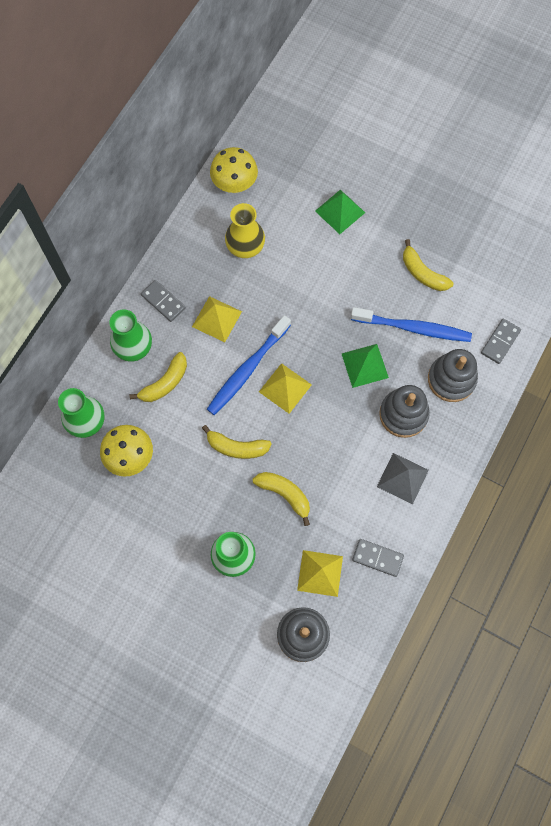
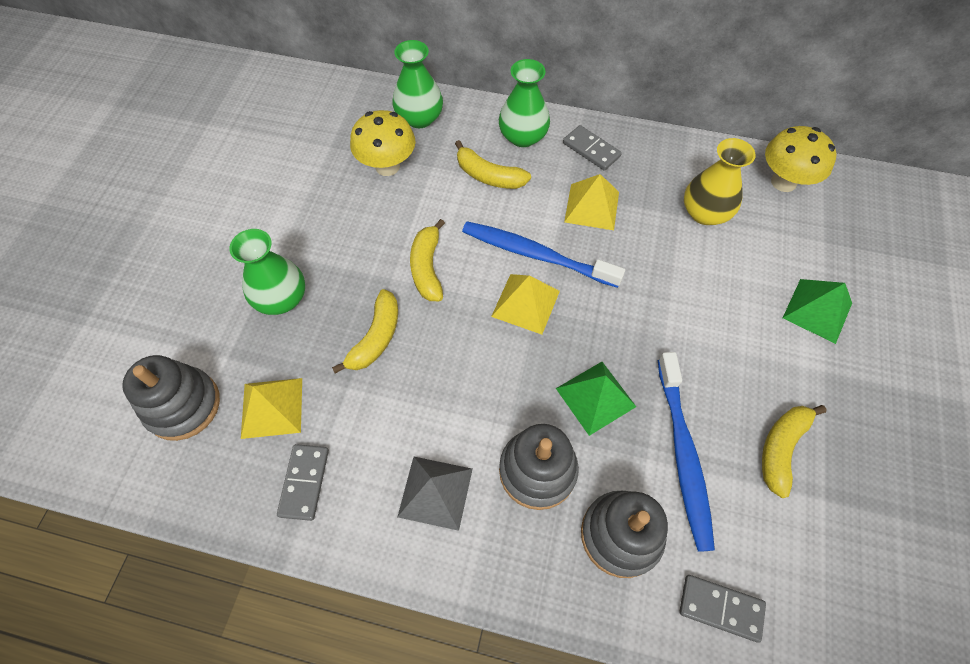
camera: 75 degrees right, 10 degrees down
(163, 301) = (591, 150): grey domino -> grey domino turned 75 degrees counterclockwise

